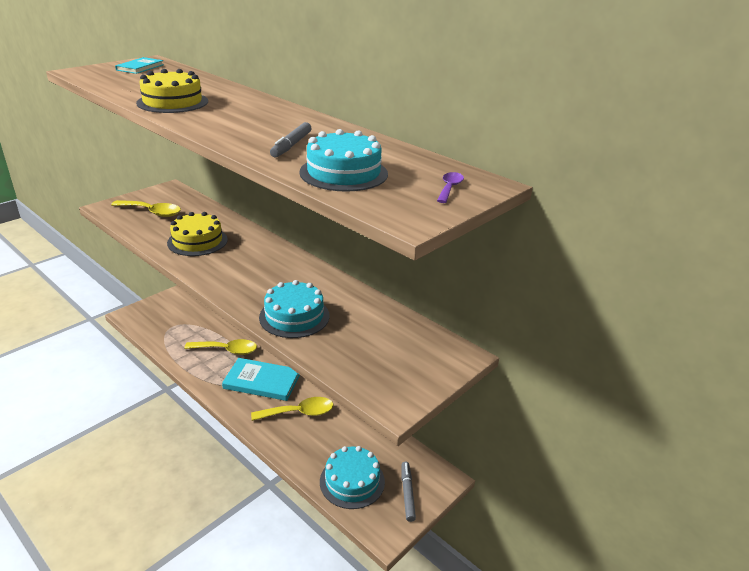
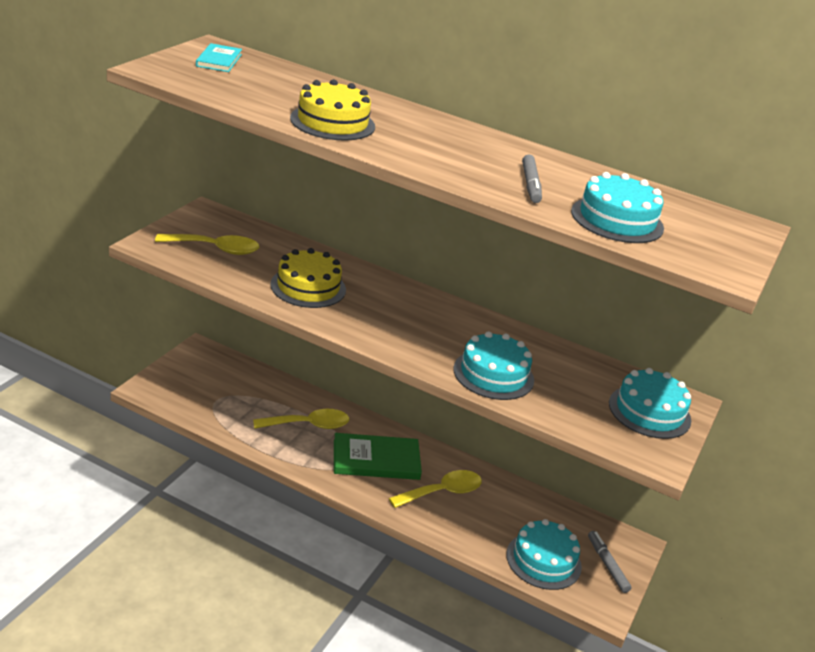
camera: 20 degrees left, 0 degrees up
(262, 381) = (376, 460): turquoise book -> green book
(417, 360) = (649, 411): none -> turquoise cake
(449, 188) = (726, 233): purple spoon -> none

